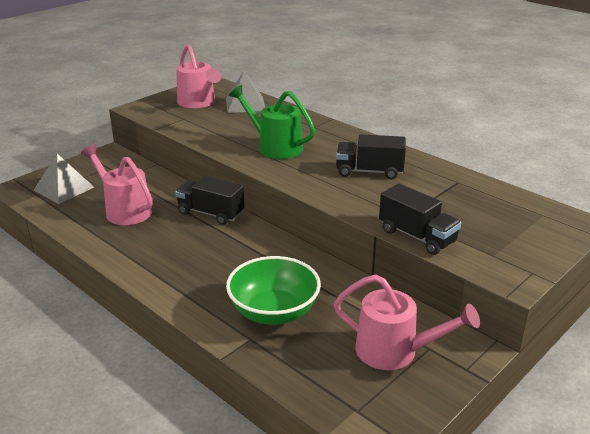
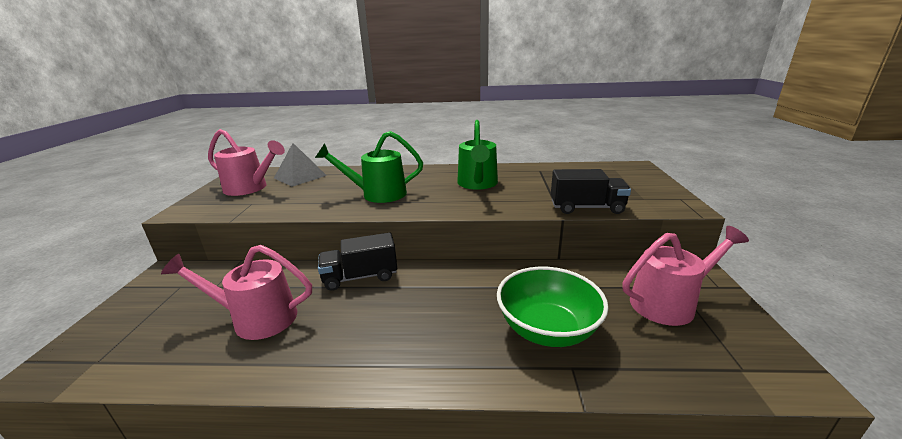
camera: 40 degrees left, 5 degrees down
(64, 188) = (136, 335): grey pyramid -> none
(369, 172) = (478, 184): black truck -> green watering can

